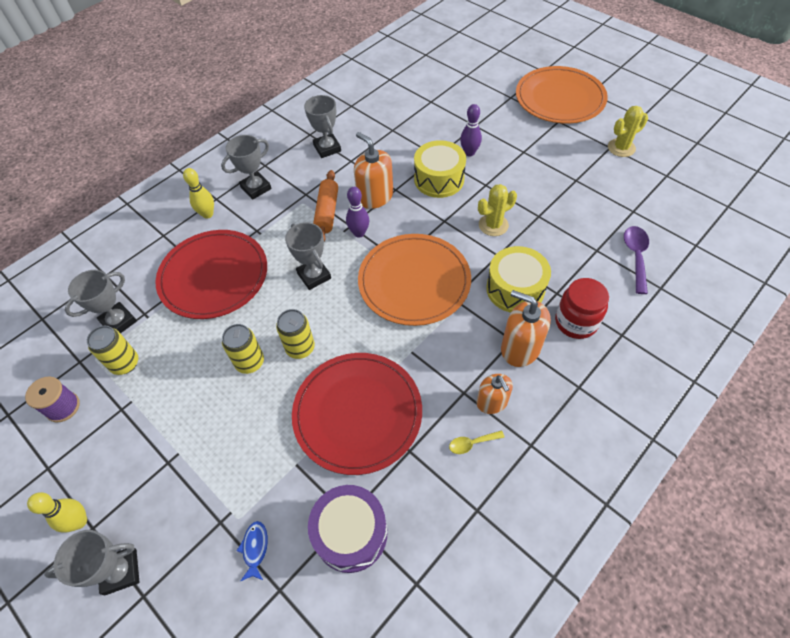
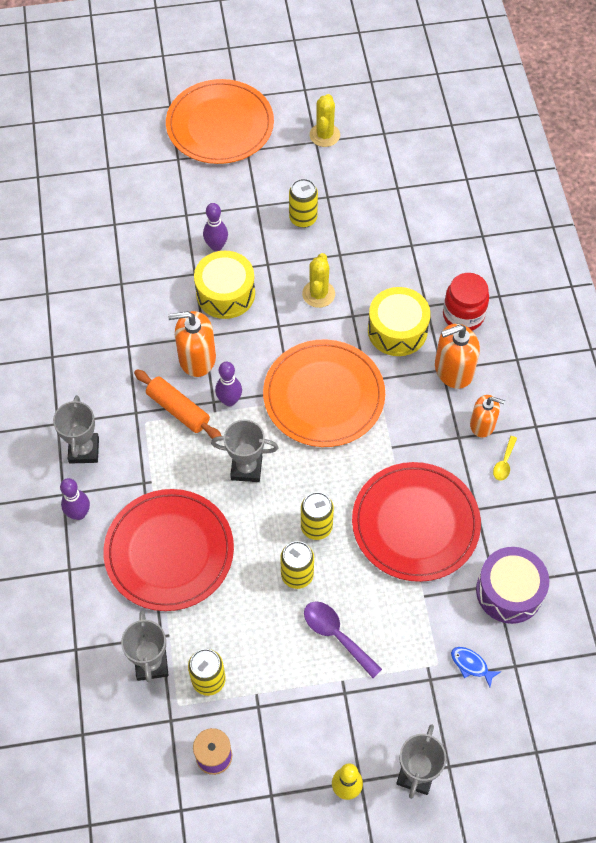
camera: 55 degrees left, 5 degrees up
(207, 214) = (79, 513): yellow bowling pin -> purple bowling pin
(327, 148) = (90, 354): grey trophy -> none
(542, 179) = (303, 218): none -> yellow can
(635, 257) = (441, 226): purple spoon -> purple spoon (336, 635)

